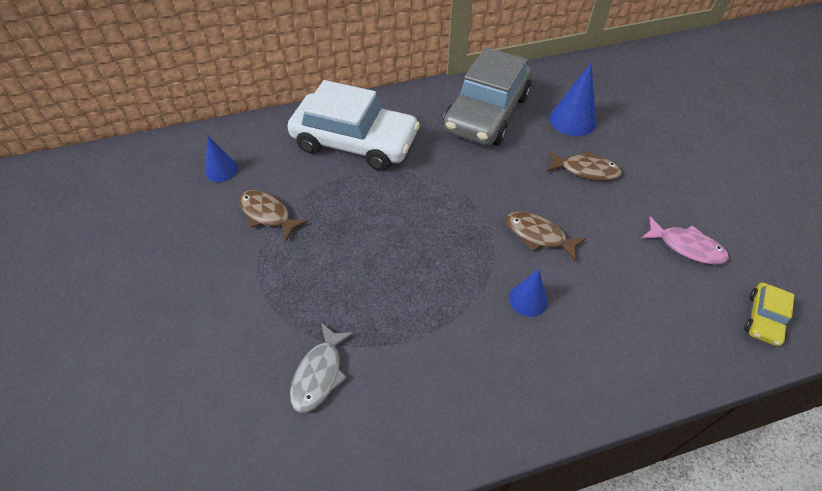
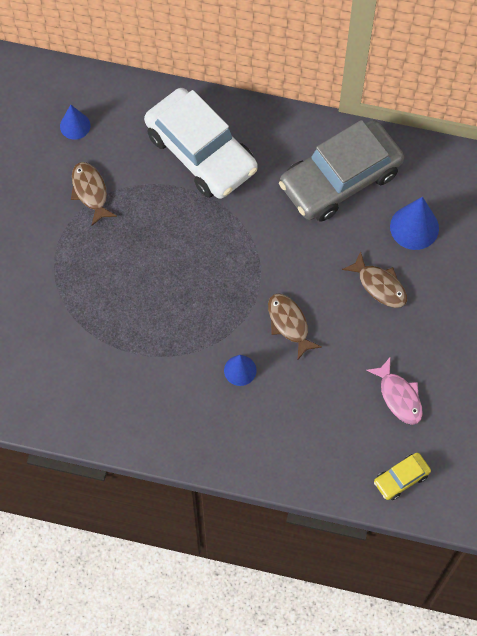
camera: 30 degrees right, 15 degrees up
(319, 374) = (61, 344): grey fish -> none

